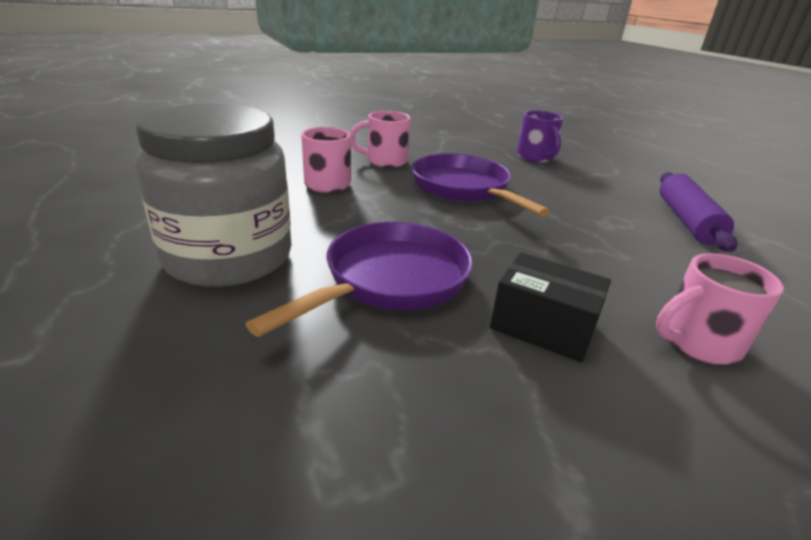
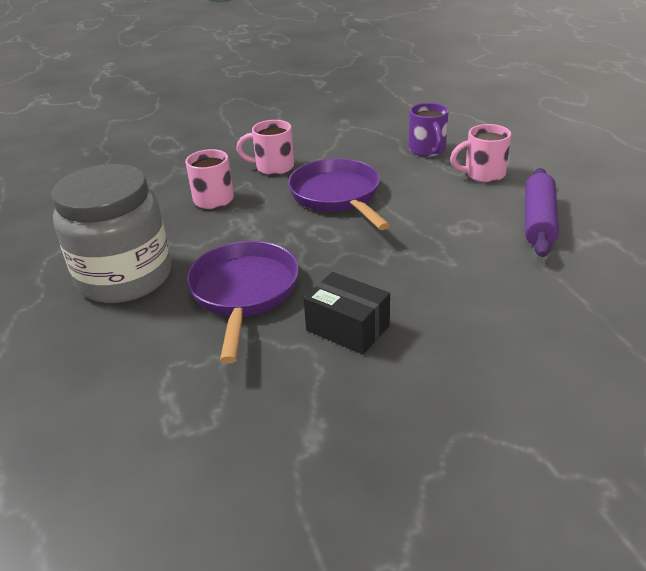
camera: 10 degrees right, 5 degrees up
(390, 280) = (244, 292): purple pan -> purple pan turned 45 degrees counterclockwise
(697, 342) = (463, 338): pink mug -> pink mug (483, 174)

